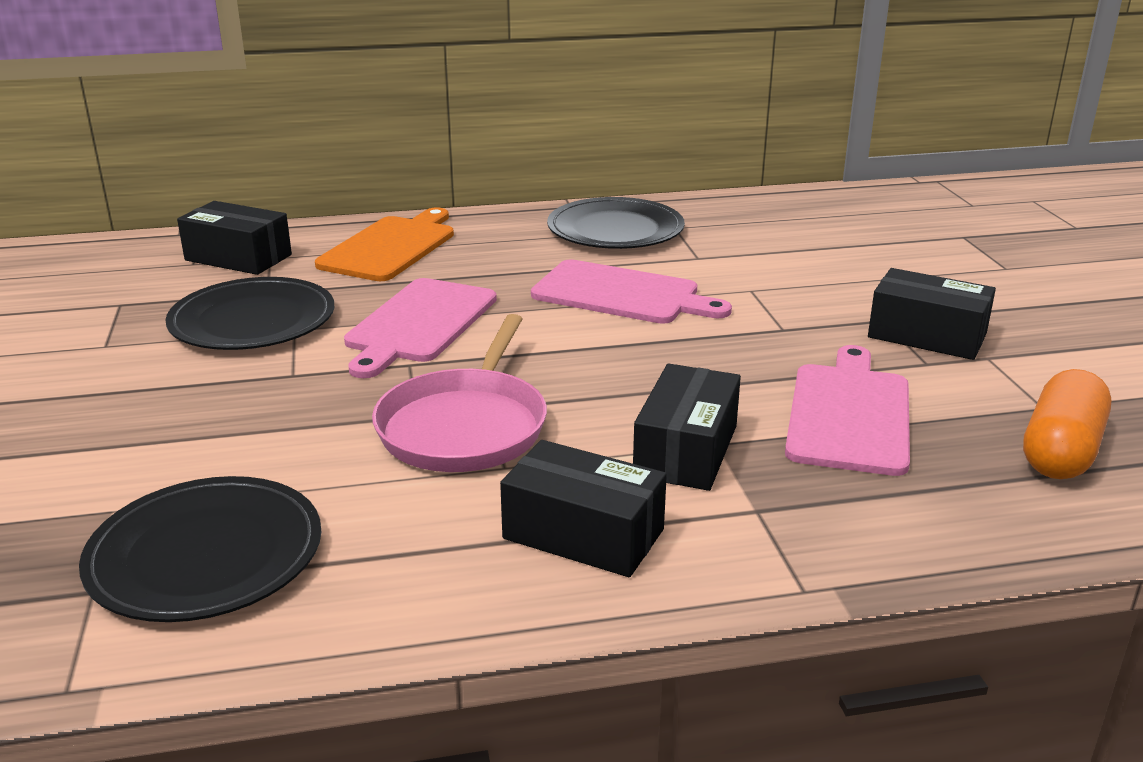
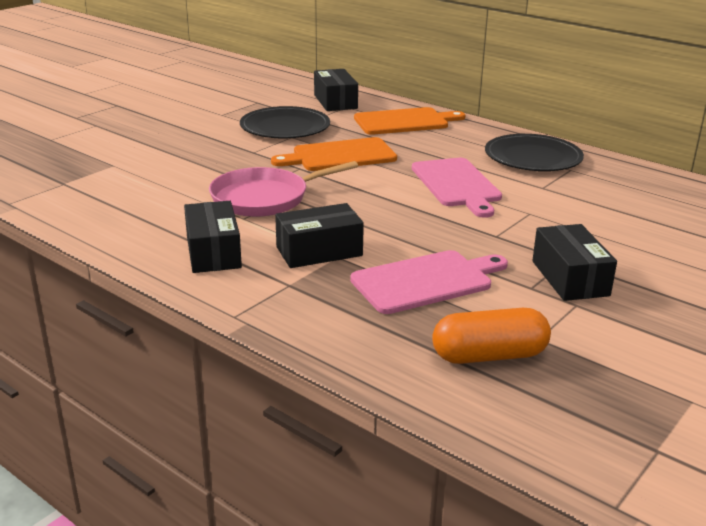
camera: 50 degrees right, 0 degrees up
(205, 555) = (106, 191): black plate -> none
(419, 324) = (340, 156): pink cutting board -> orange cutting board

